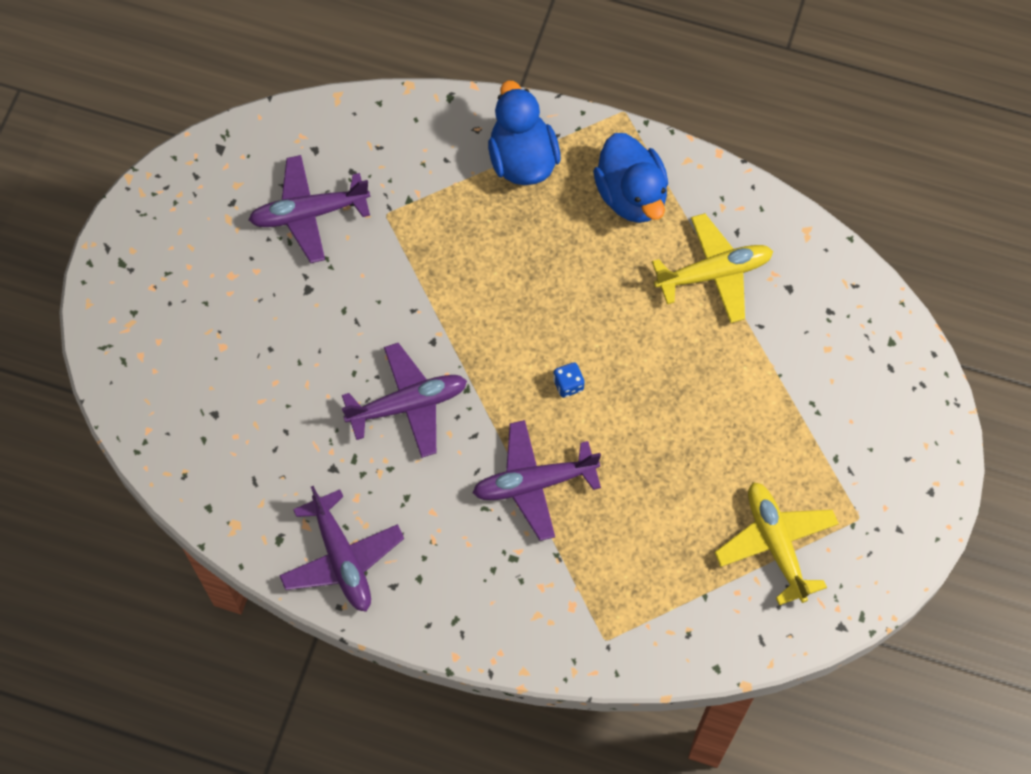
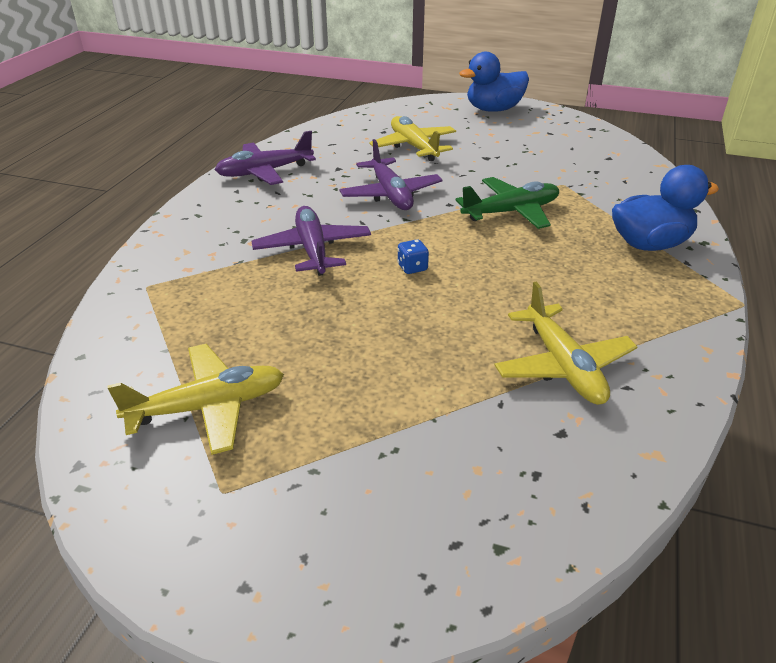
camera: 90 degrees right, 30 degrees down
(271, 375) = (413, 147): none -> yellow plane
(308, 213) = (551, 156): purple plane -> none
(453, 278) = (511, 212): none -> green plane
(631, 195) = (641, 307): blue duck -> blue duck (493, 109)

